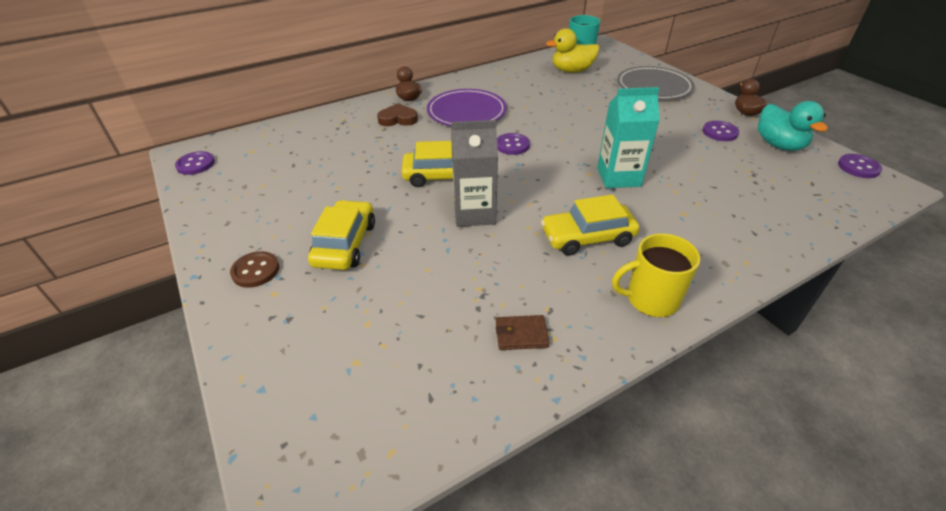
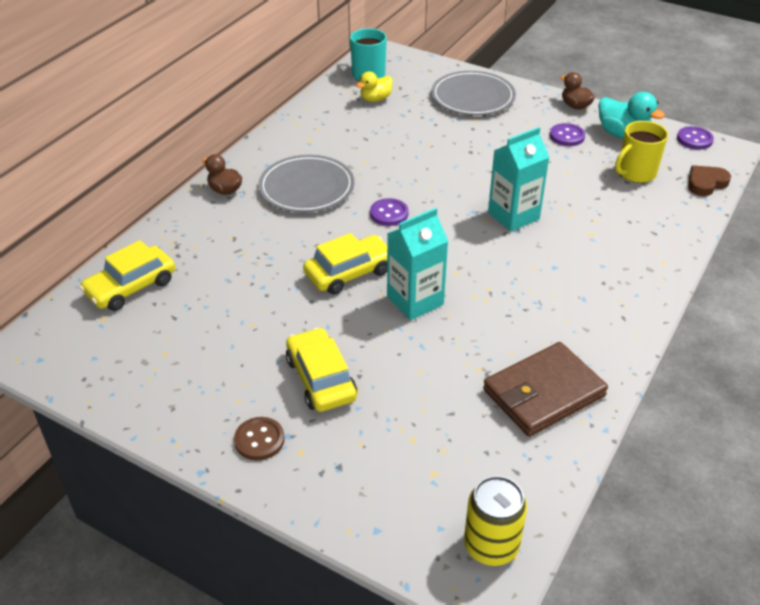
camera: 30 degrees left, 0 degrees up
(195, 164) = (52, 359): purple button -> none
(340, 461) = (491, 546): none -> yellow can
(398, 119) = (238, 221): brown heart -> brown heart (706, 183)
(466, 112) = (306, 187): purple plate -> grey plate
(474, 213) = (415, 301): grey carton -> turquoise carton
(521, 334) = (543, 393): brown wallet -> brown wallet, size x2.22
(572, 71) = (375, 99): yellow duck -> yellow duck, size x0.66
(587, 237) = (531, 286): yellow car -> yellow car (131, 287)
(650, 299) = (616, 323): yellow mug -> yellow mug (635, 173)

